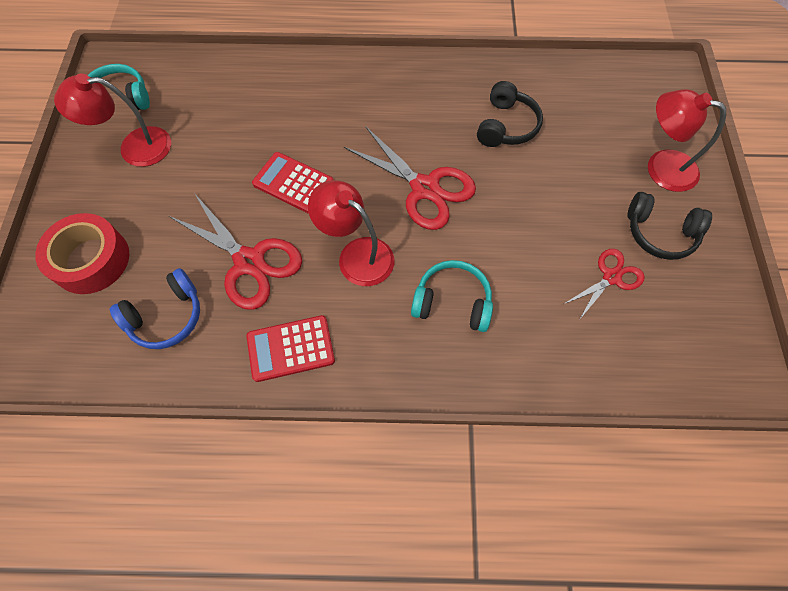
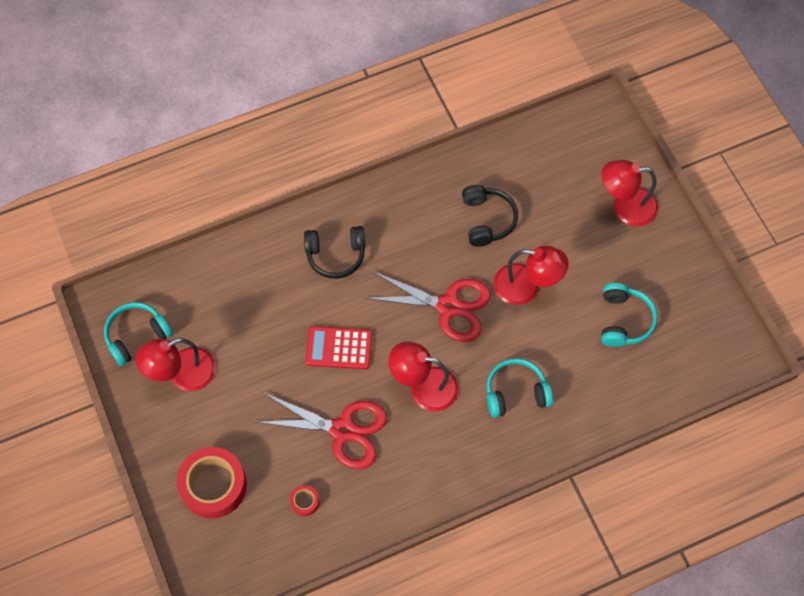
camera: 25 degrees left, 0 degrees up
(166, 316) = (305, 502): blue headphones -> red tape
(290, 348) = (414, 482): red calculator -> none
(516, 202) = (526, 287): none -> red lamp
(611, 277) = (623, 320): red scissors -> turquoise headphones
(659, 233) = (645, 267): black headphones -> black headphones (336, 255)

